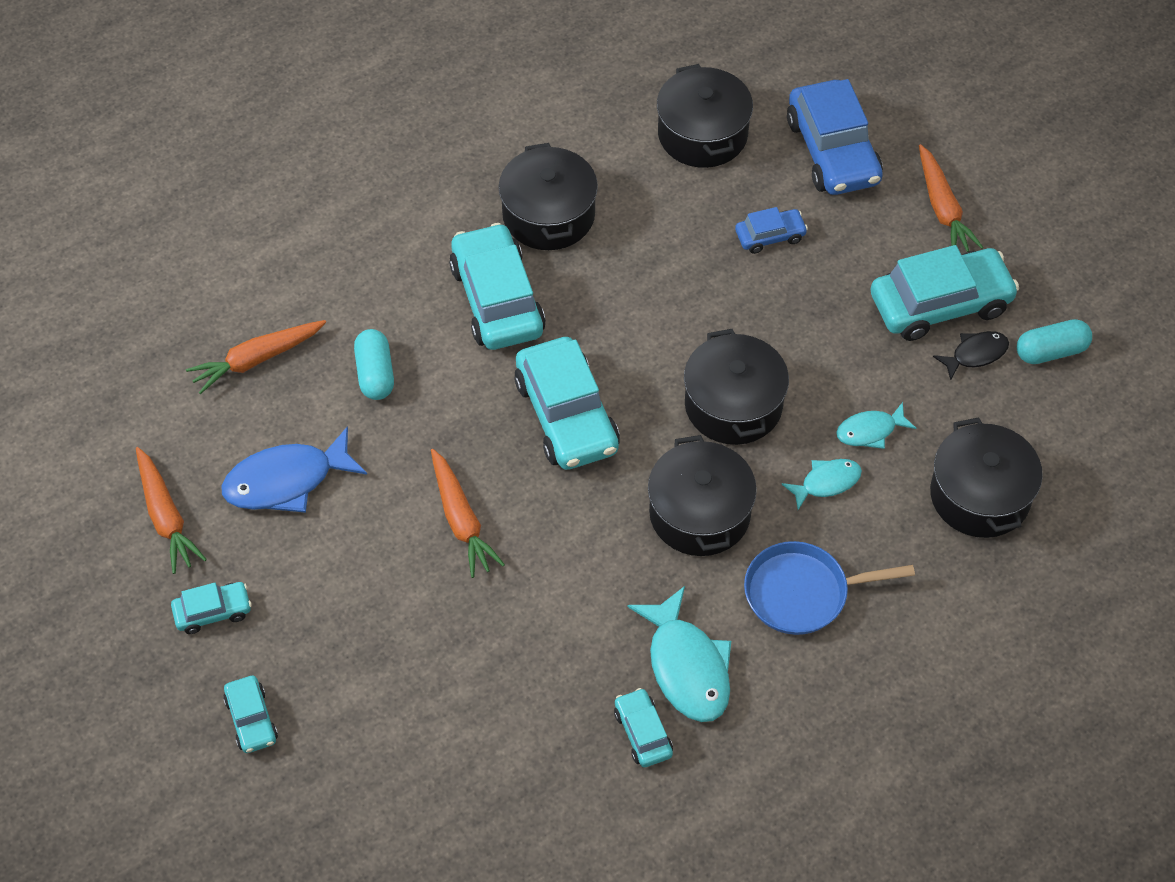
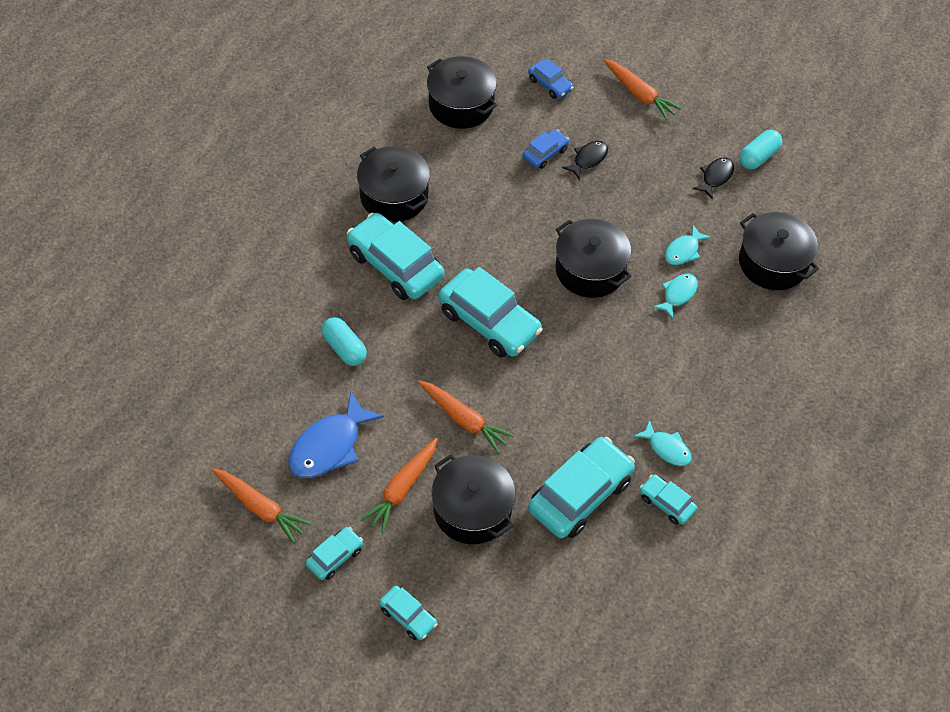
camera: 30 degrees left, 0 degrees up
(257, 360) = (256, 373): orange carrot -> orange carrot (402, 489)
(687, 666) = (666, 448): turquoise fish -> turquoise fish, size x0.57
(700, 513) = (613, 348): black pot -> black pot (472, 510)
(802, 593) = (707, 369): blue pan -> none
(821, 265) = (588, 159): none -> black fish
(833, 151) = (550, 84): blue car -> blue car, size x0.50
(940, 304) = (675, 154): turquoise car -> turquoise car (580, 495)

